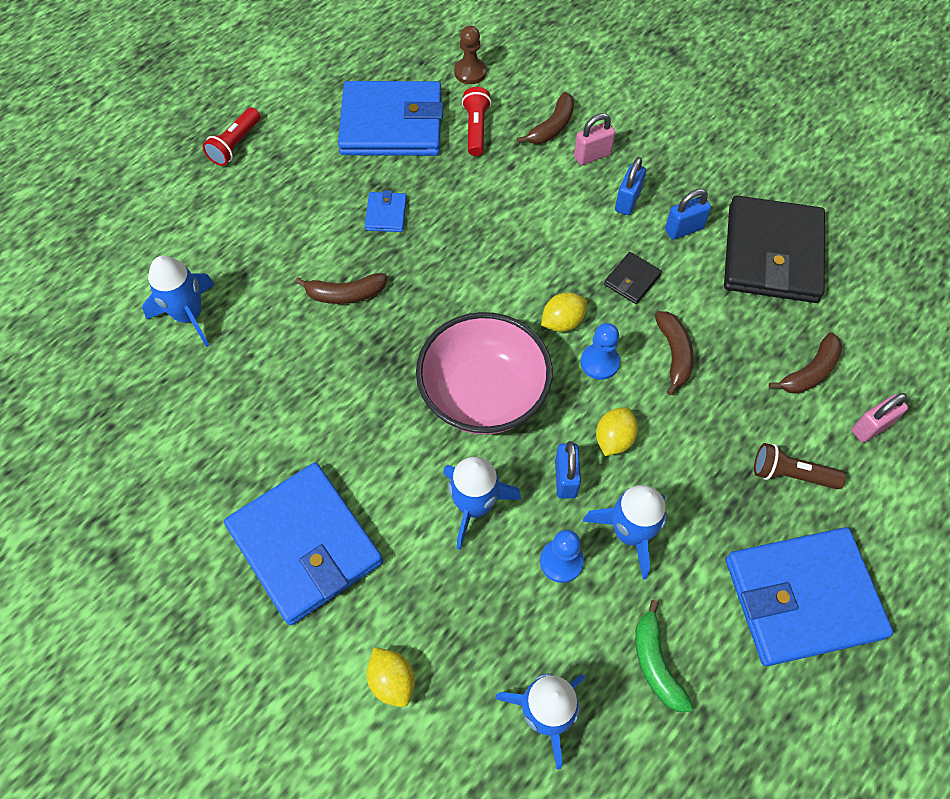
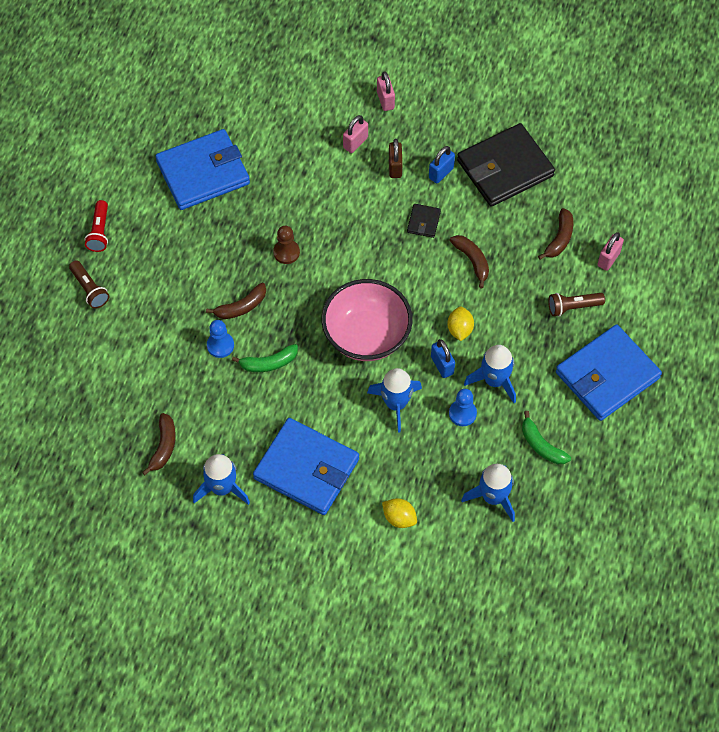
camera: 25 degrees left, 0 degrees up
(182, 203) = (89, 289): none -> brown flashlight
(189, 315) = (145, 363): blue rocket -> blue rocket (222, 488)
(338, 378) = (269, 363): none -> green banana
(386, 214) = (237, 241): blue wallet -> none
(470, 72) = (237, 110): brown pawn -> brown pawn (286, 252)
(476, 129) = (265, 153): red flashlight -> none
(552, 127) = (317, 131): brown banana -> brown banana (163, 446)
(562, 322) = (392, 268): yellow lemon -> none
(599, 362) = (428, 285): blue pawn -> blue pawn (220, 345)
(627, 201) = (395, 167): blue padlock -> brown padlock
(653, 121) = (385, 100): none -> pink padlock
(772, 254) = (505, 168): black wallet -> black wallet turned 75 degrees clockwise

